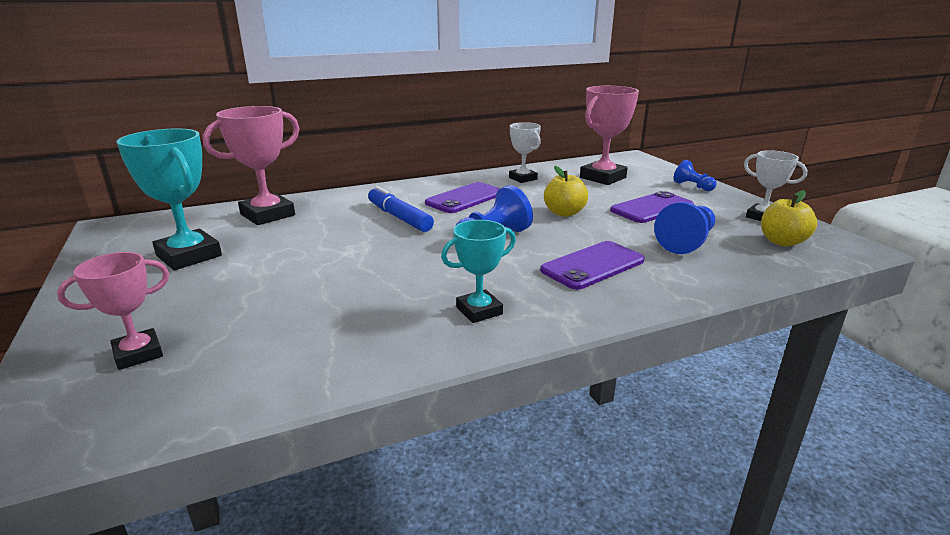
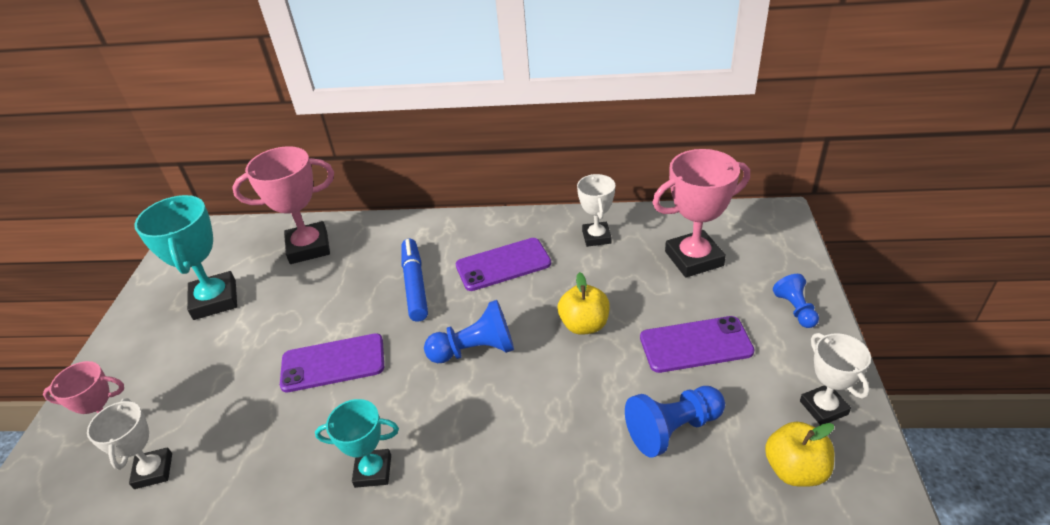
camera: 30 degrees right, 15 degrees up
(224, 368) = (153, 471): none -> white trophy
(592, 265) = (532, 436): purple phone -> purple phone (333, 363)

